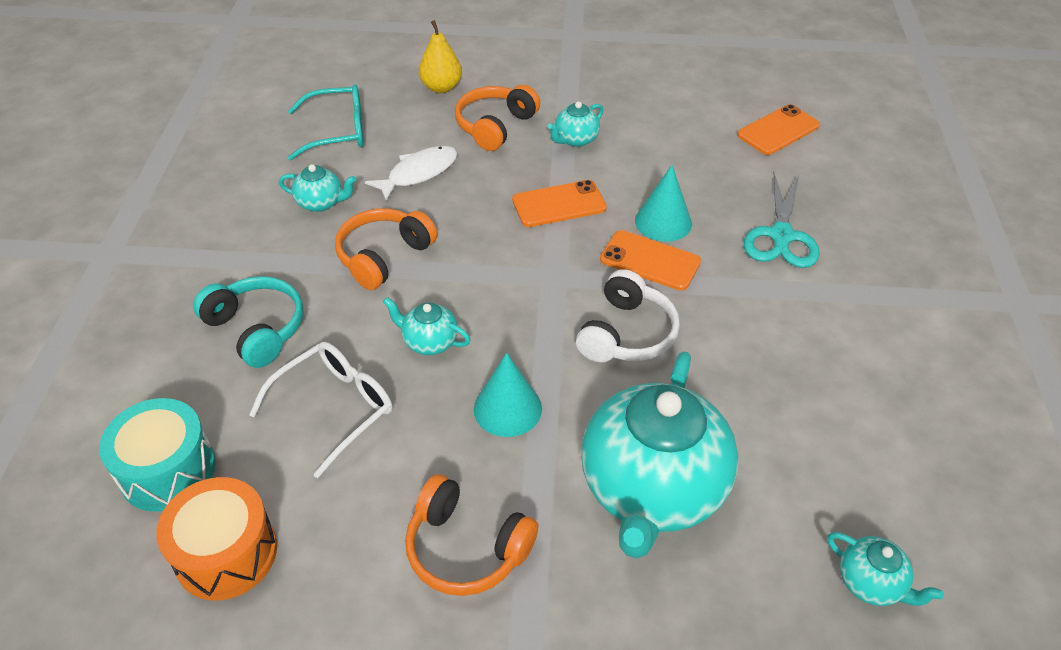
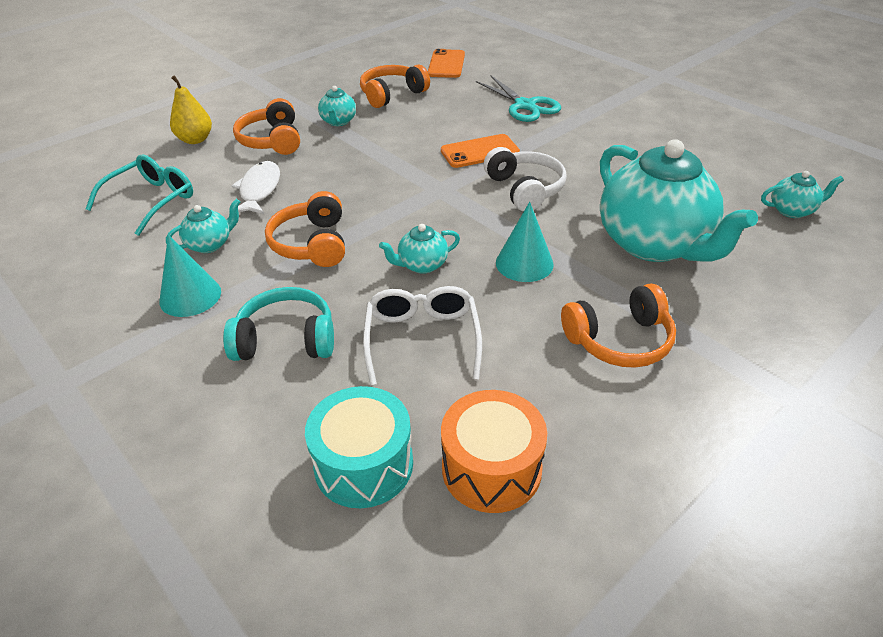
camera: 45 degrees left, 5 degrees down
(559, 204) = (382, 155): orange phone -> none
(663, 222) = (456, 131): turquoise cone -> turquoise cone (190, 296)
(667, 137) = (392, 94): none -> orange headphones

